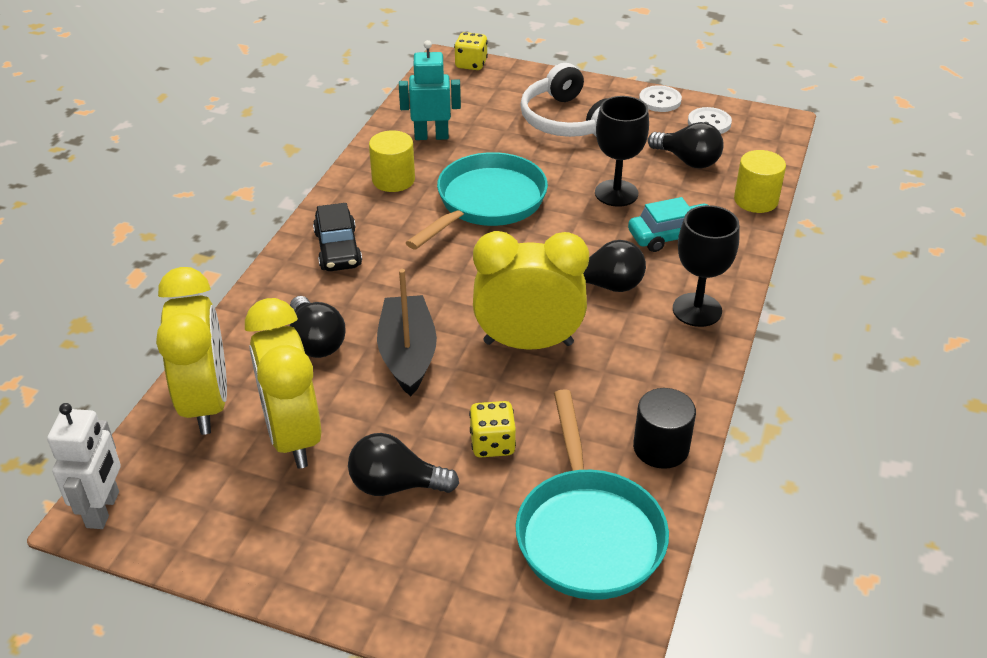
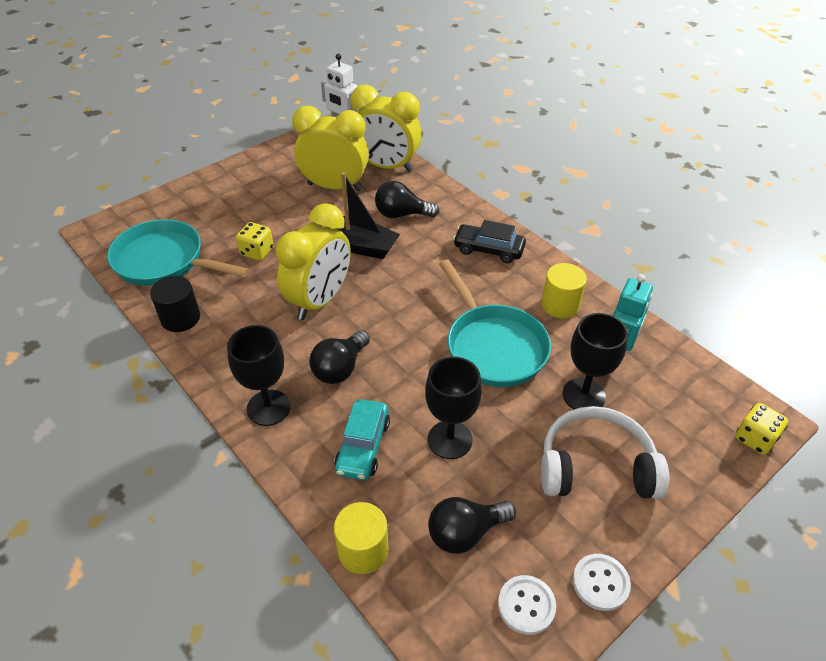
camera: 120 degrees right, 5 degrees up
(395, 485) = (267, 209): black light bulb -> none
(500, 142) = (583, 395): none -> black goblet

